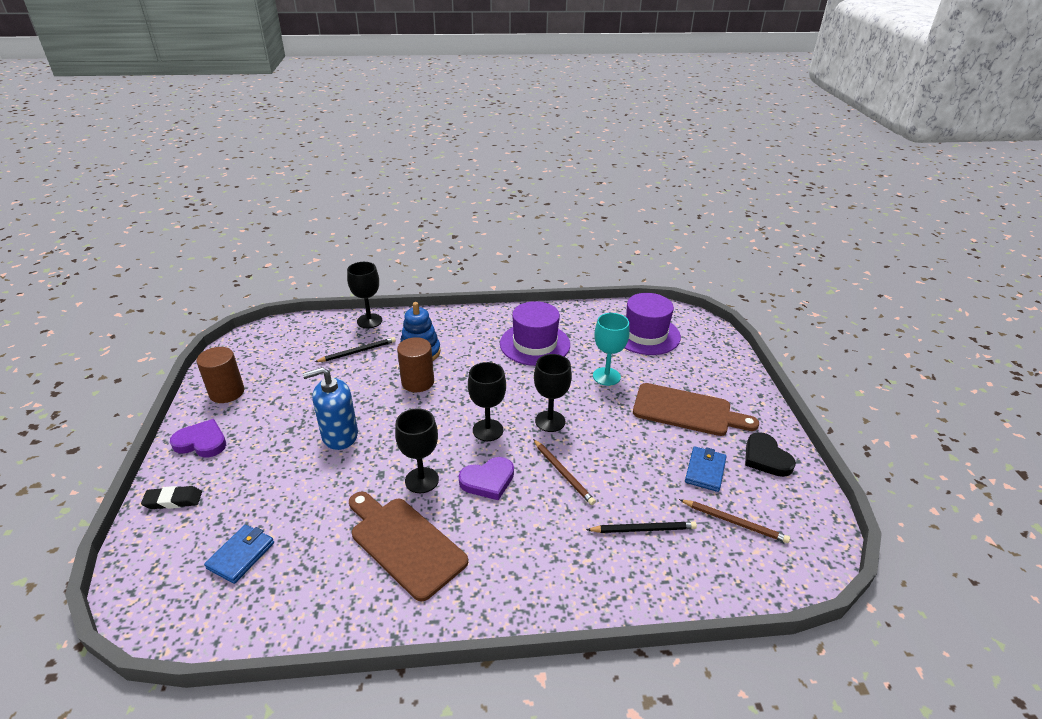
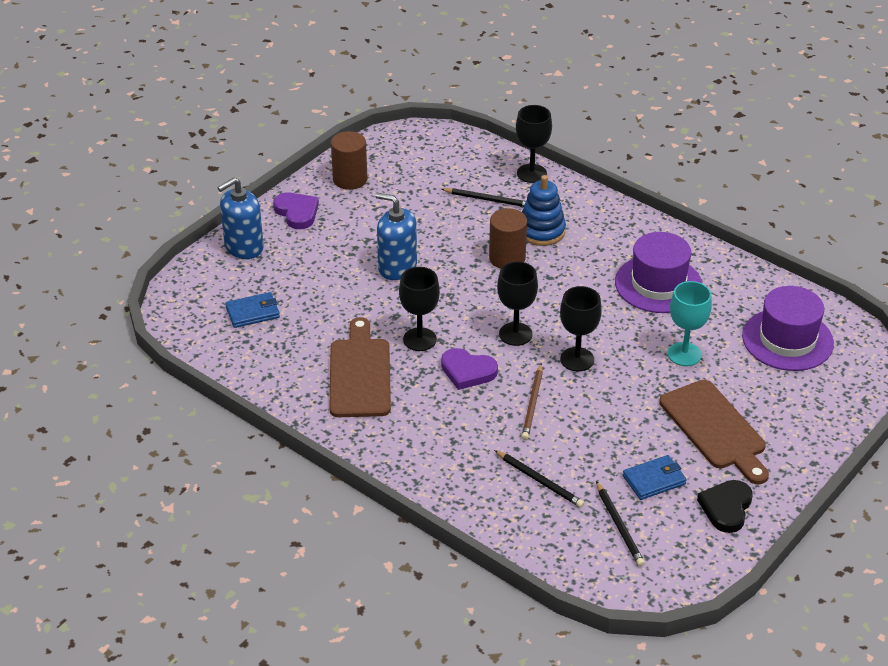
camera: 45 degrees right, 5 degrees up
(173, 500) = (244, 247): black eraser -> blue soap dispenser
(734, 522) = (619, 526): brown pencil -> black pencil

